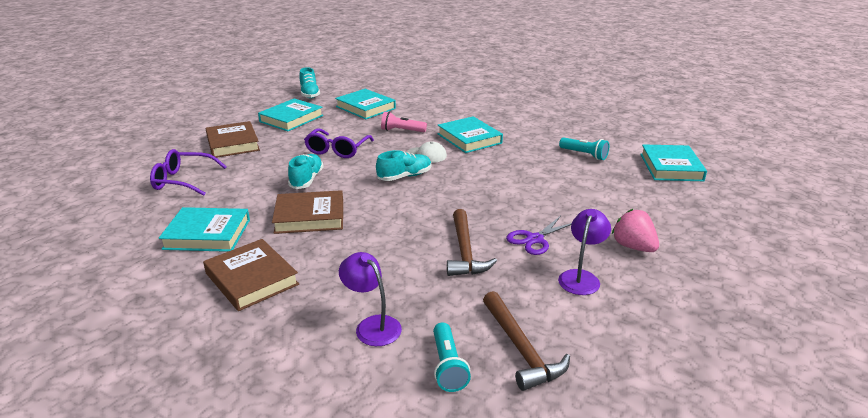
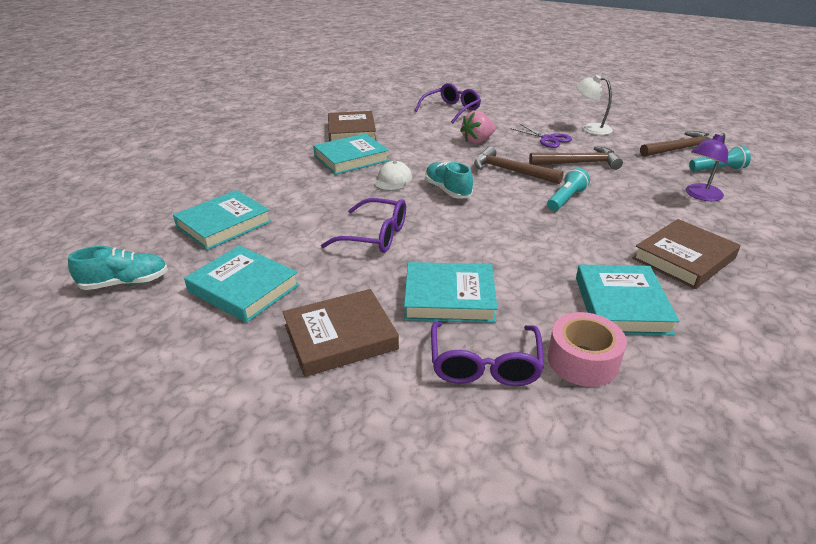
camera: 90 degrees left, 5 degrees up
(164, 211) = (582, 360): none -> pink tape
(307, 180) = (464, 250): turquoise shoe -> none
(310, 217) = (552, 238): brown book -> brown book (351, 131)
(402, 131) = (320, 195): pink flashlight -> none
(444, 208) = (511, 171): none -> brown hammer
(581, 277) = (590, 128): purple lamp -> white lamp
(584, 155) = (395, 114): turquoise flashlight -> turquoise flashlight (566, 199)
(612, 185) = (451, 110): none -> purple glasses
(633, 247) = (543, 112): pink strawberry -> pink strawberry (477, 141)
(671, 167) = (418, 91): turquoise book -> turquoise book (449, 297)

